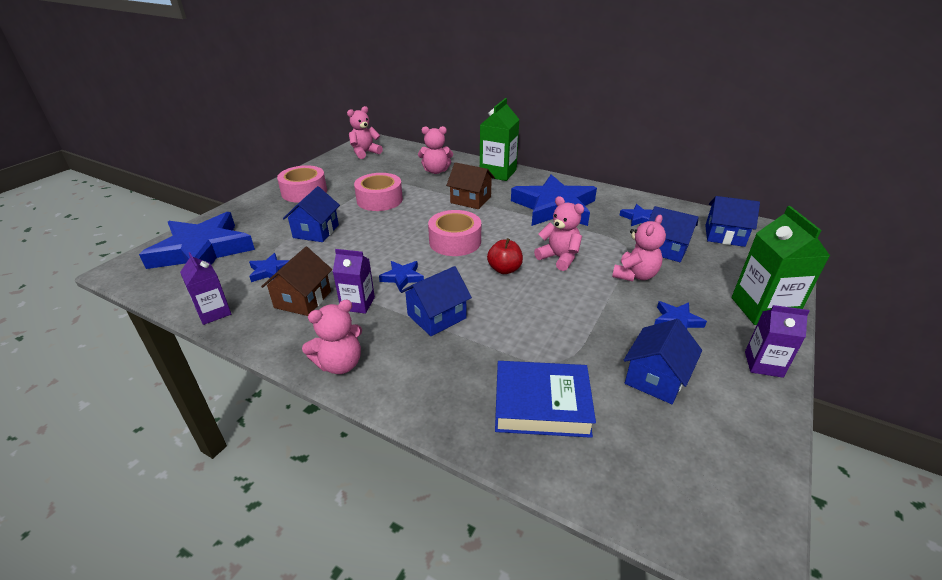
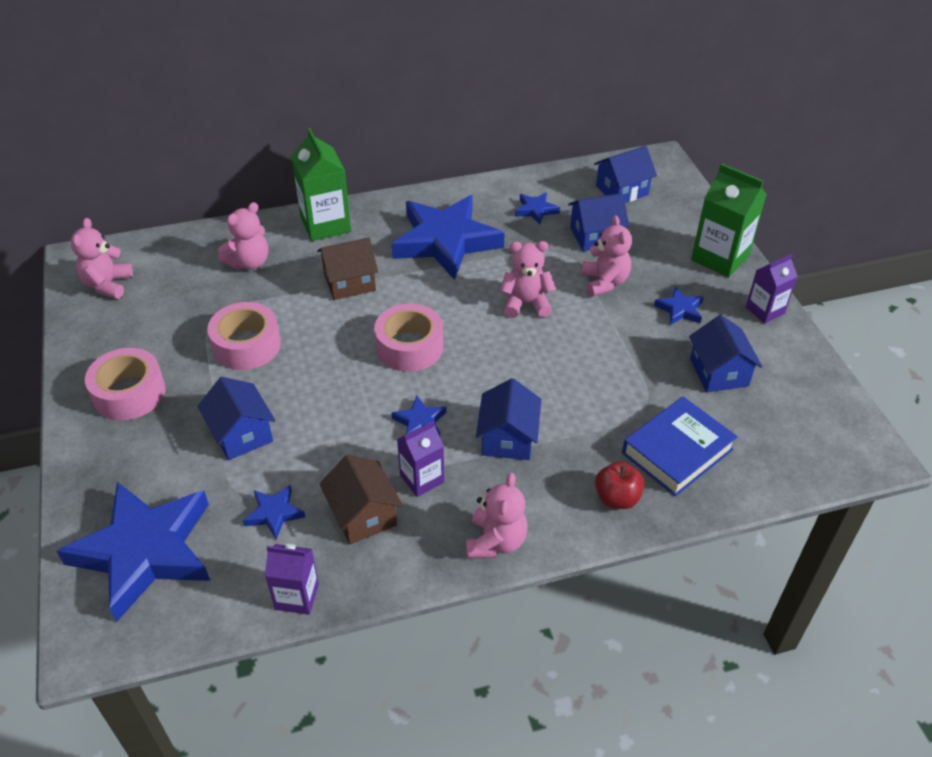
camera: 45 degrees left, 10 degrees up
(504, 269) = (497, 348): red apple -> red apple (617, 498)

